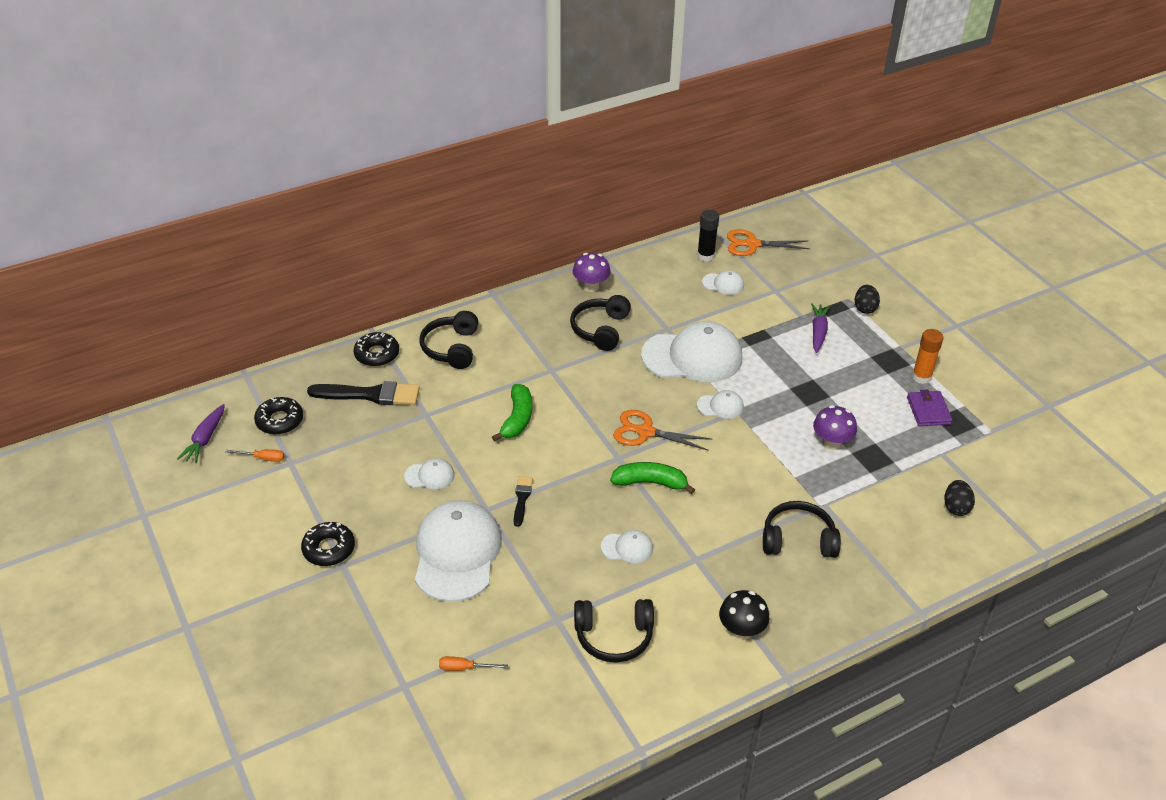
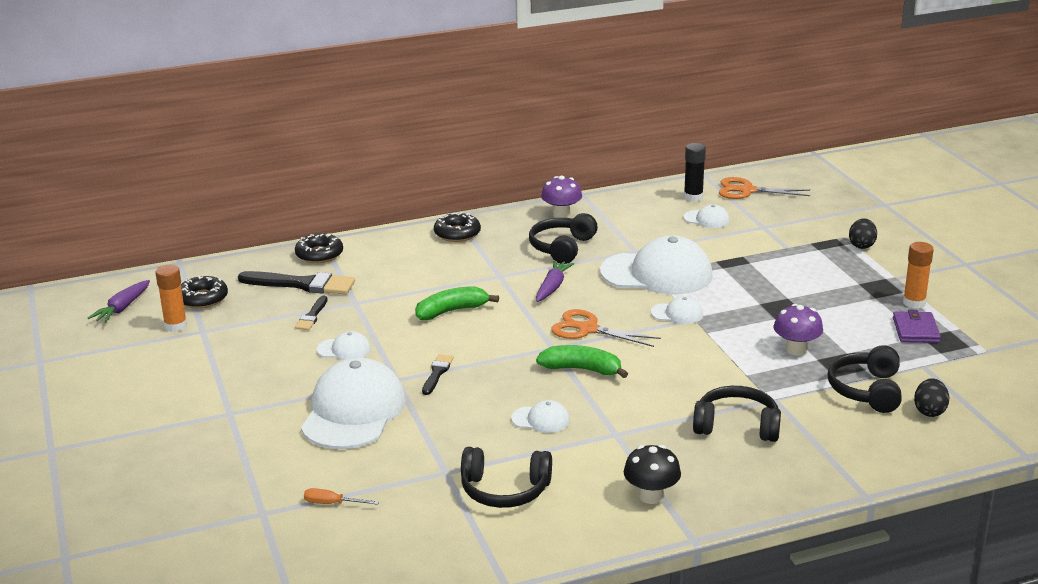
camera: 10 degrees right, 15 degrees down
(263, 458) = (175, 326): orange screwdriver -> orange glue stick
(329, 549) = (219, 399): black donut -> black donut (457, 233)
(389, 435) = (312, 316): none -> black brush
(451, 348) = (398, 254): black headphones -> black headphones (866, 390)
(517, 419) = (451, 311): green banana -> green banana turned 135 degrees counterclockwise
(818, 332) = (803, 261): purple carrot -> purple carrot (552, 287)

